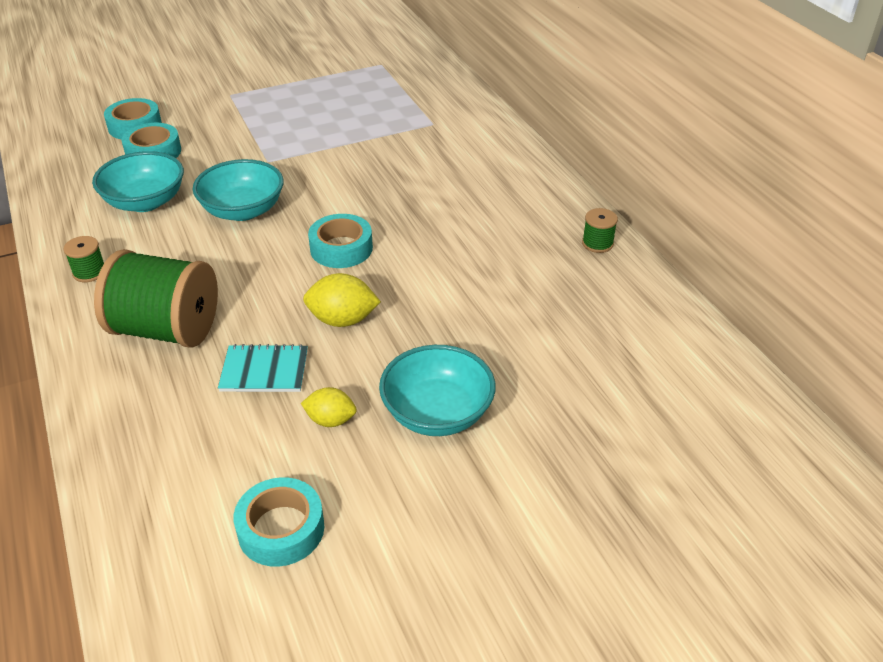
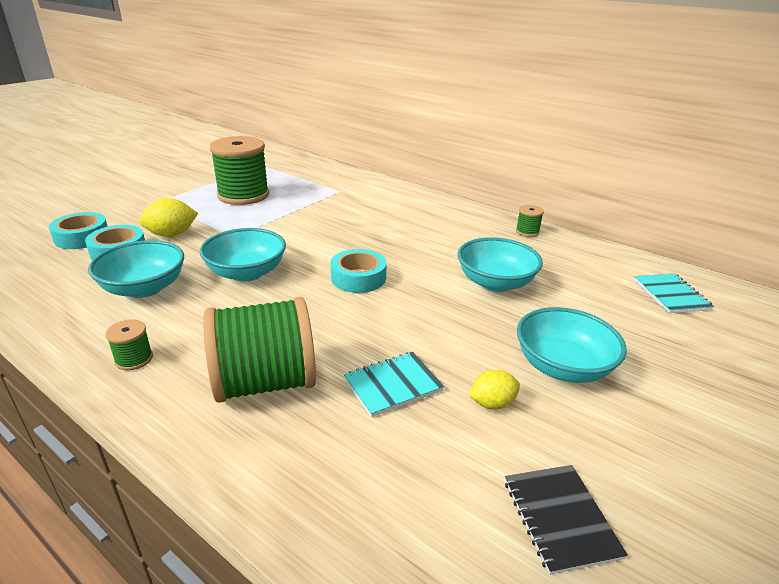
camera: 30 degrees left, 10 degrees down
(281, 529) = (560, 518): turquoise tape -> black notebook
(321, 106) = (243, 195): none -> green spool
(342, 320) = (415, 325): yellow lemon -> yellow lemon (172, 235)
(477, 299) = (495, 283): none -> turquoise bowl
(671, 381) = (671, 295): none -> turquoise notebook

